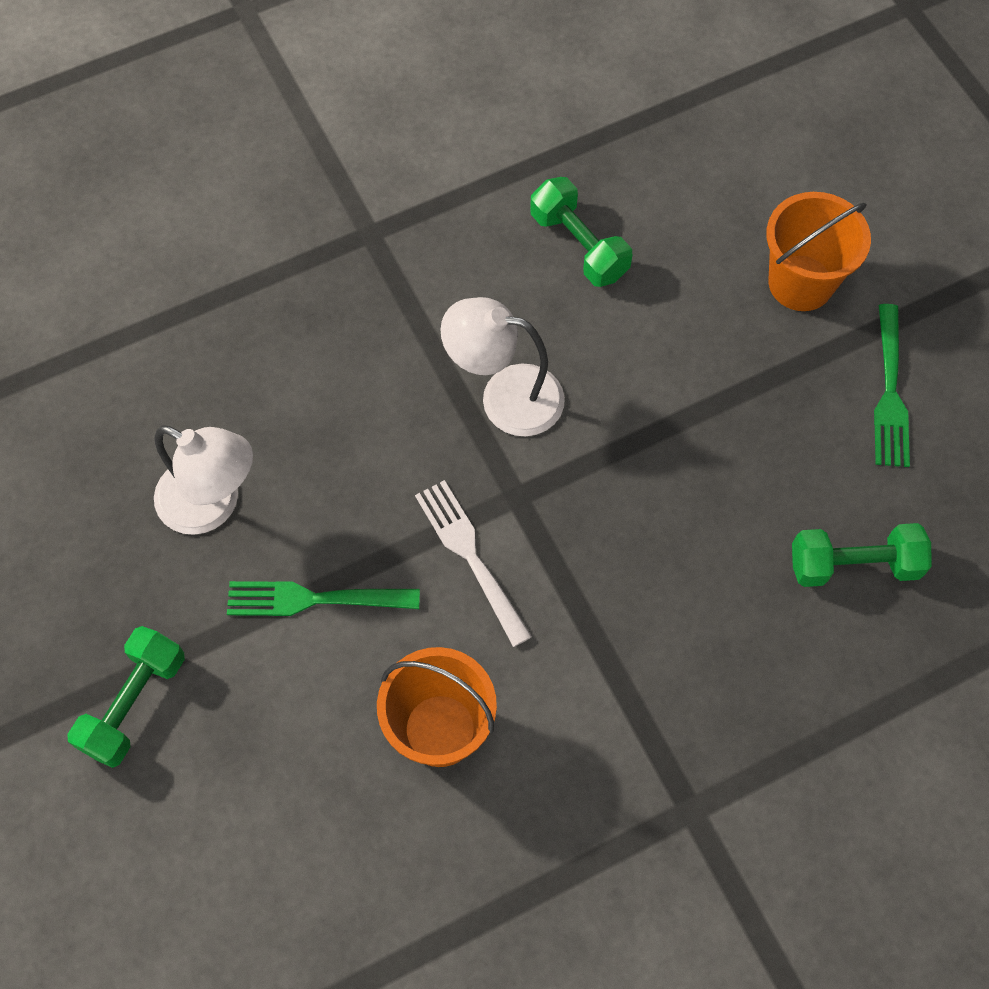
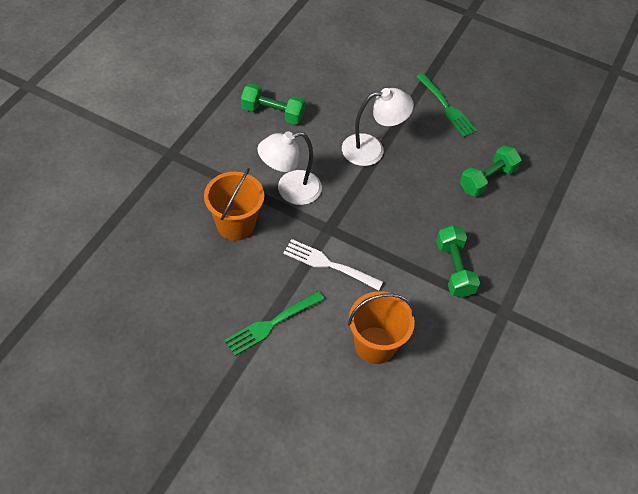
camera: 40 degrees left, 10 degrees down
(134, 703) = (220, 424): green dumbbell -> green dumbbell (454, 269)
(213, 505) = (187, 311): white lamp -> white lamp (372, 149)
(800, 283) = (378, 83): orange bucket -> orange bucket (235, 225)

